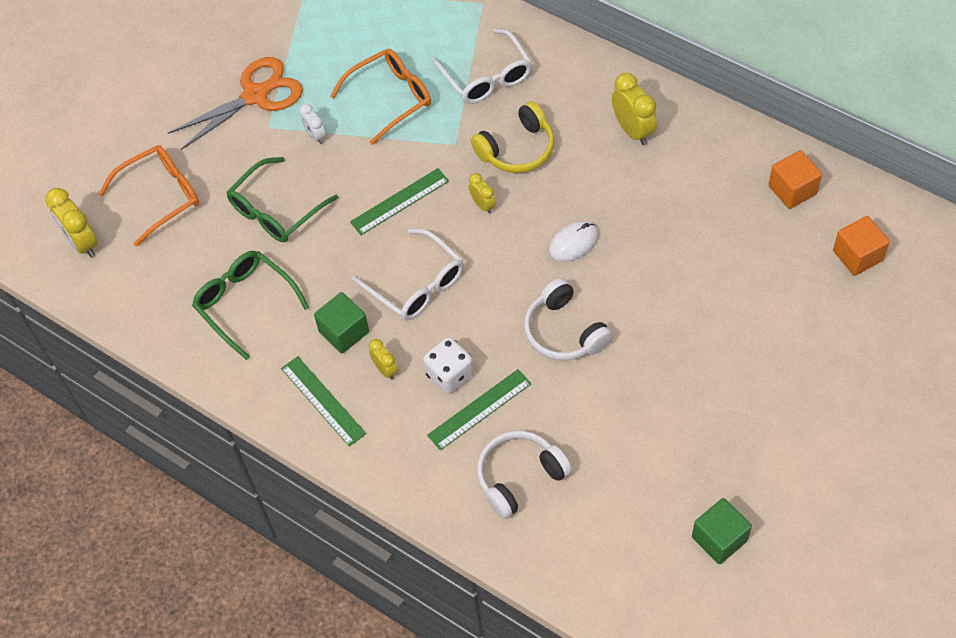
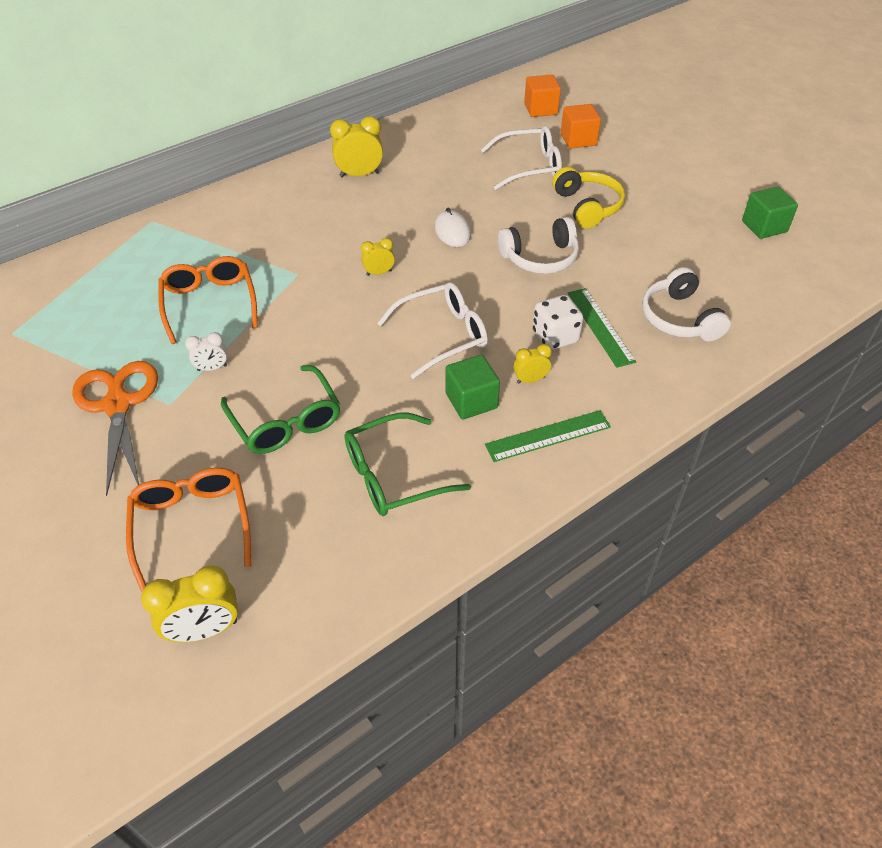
camera: 75 degrees left, 10 degrees down
(400, 201) = (338, 325): green ruler -> none
(486, 77) = (237, 237): white glasses -> white glasses (529, 167)
(517, 149) = (332, 239): yellow headphones -> yellow headphones (587, 206)
(792, 190) = (467, 120): orange cube -> orange cube (578, 140)

